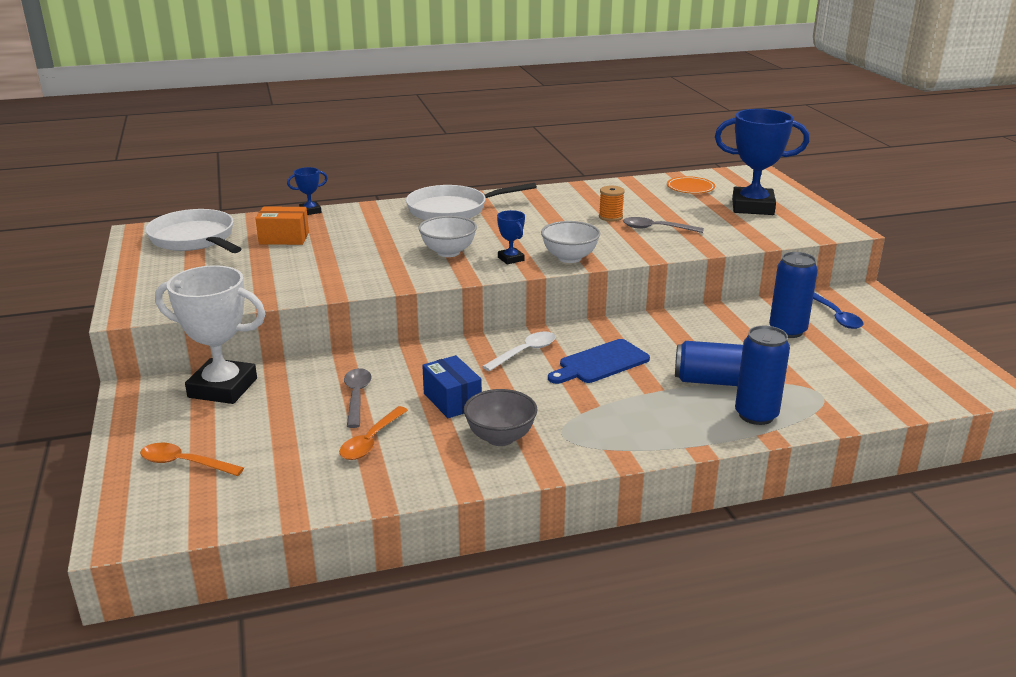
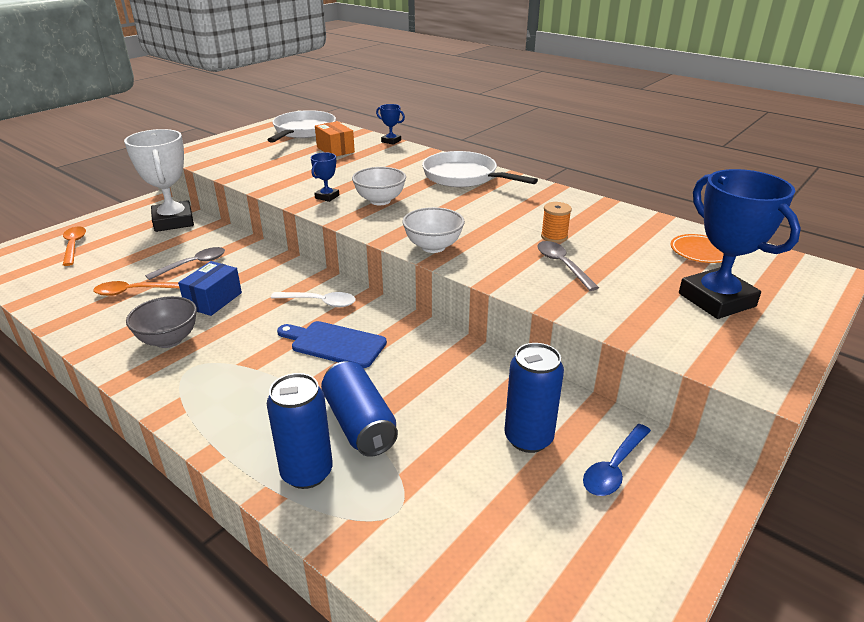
camera: 55 degrees right, 5 degrees up
(511, 259) = (398, 225): blue trophy -> blue trophy (327, 197)

